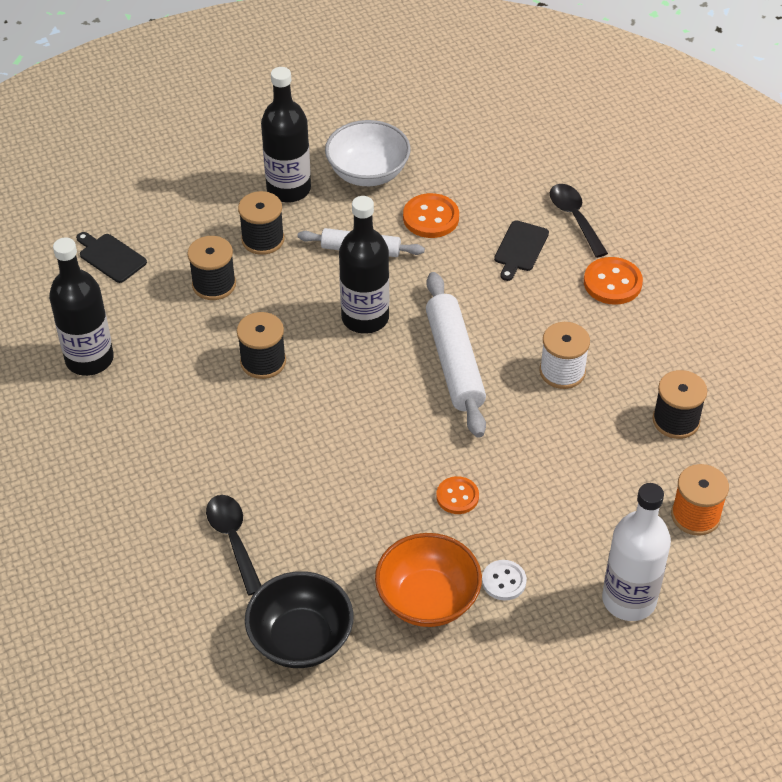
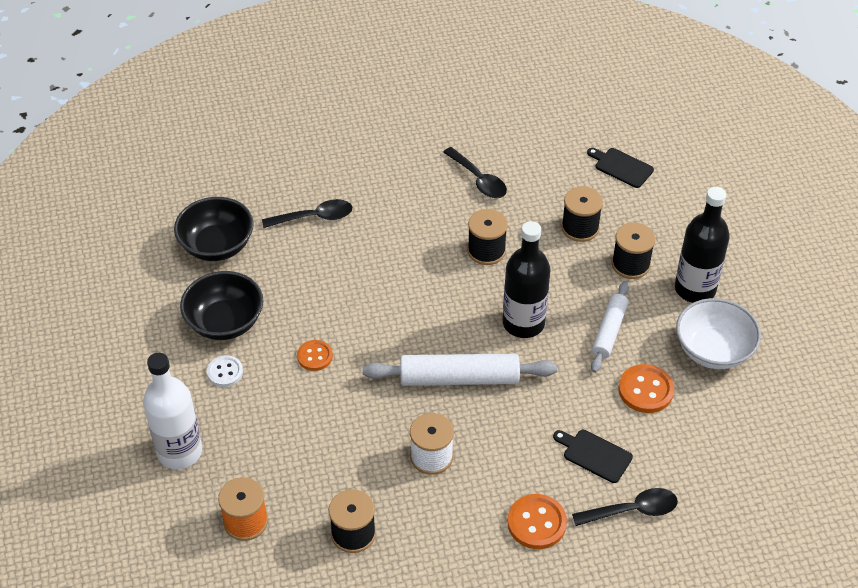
camera: 100 degrees right, 0 degrees up
(89, 359) = (510, 149): black bottle -> none
(111, 257) = (621, 167): black cutting board -> black cutting board turned 105 degrees counterclockwise
(146, 383) = (478, 180): none -> black spoon
(427, 599) = (225, 322): orange bowl -> black bowl

